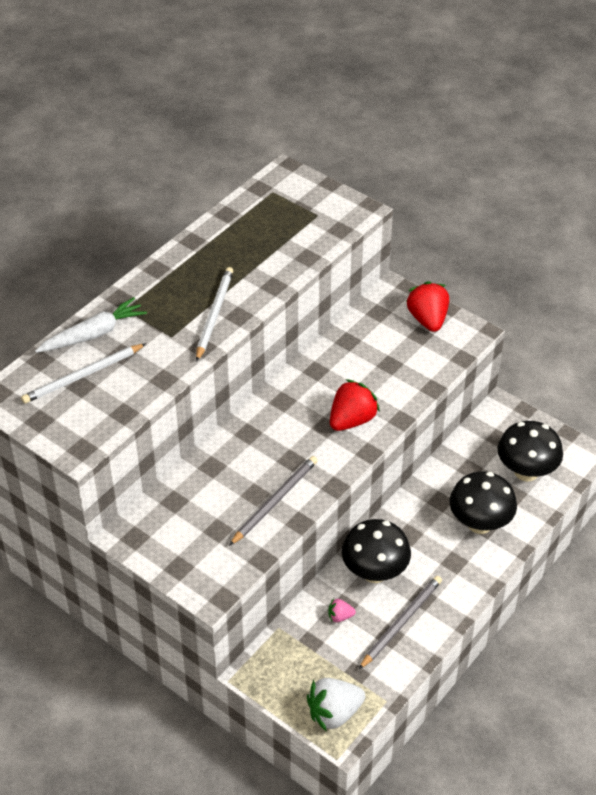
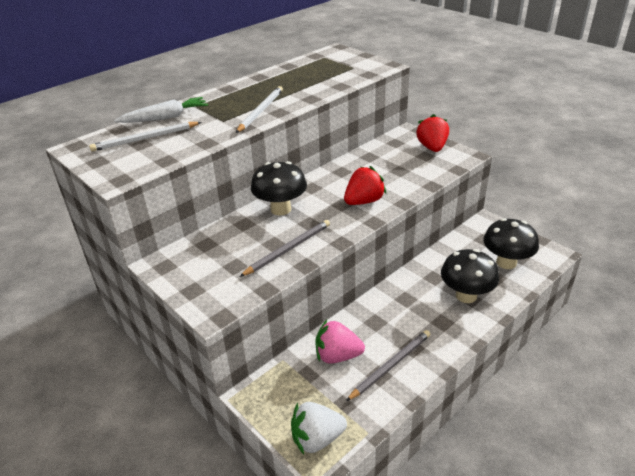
camera: 10 degrees right, 10 degrees down
(340, 616) = (337, 356): pink strawberry -> pink strawberry, size x2.04
(374, 572) = (373, 324): black mushroom -> black mushroom (281, 209)

